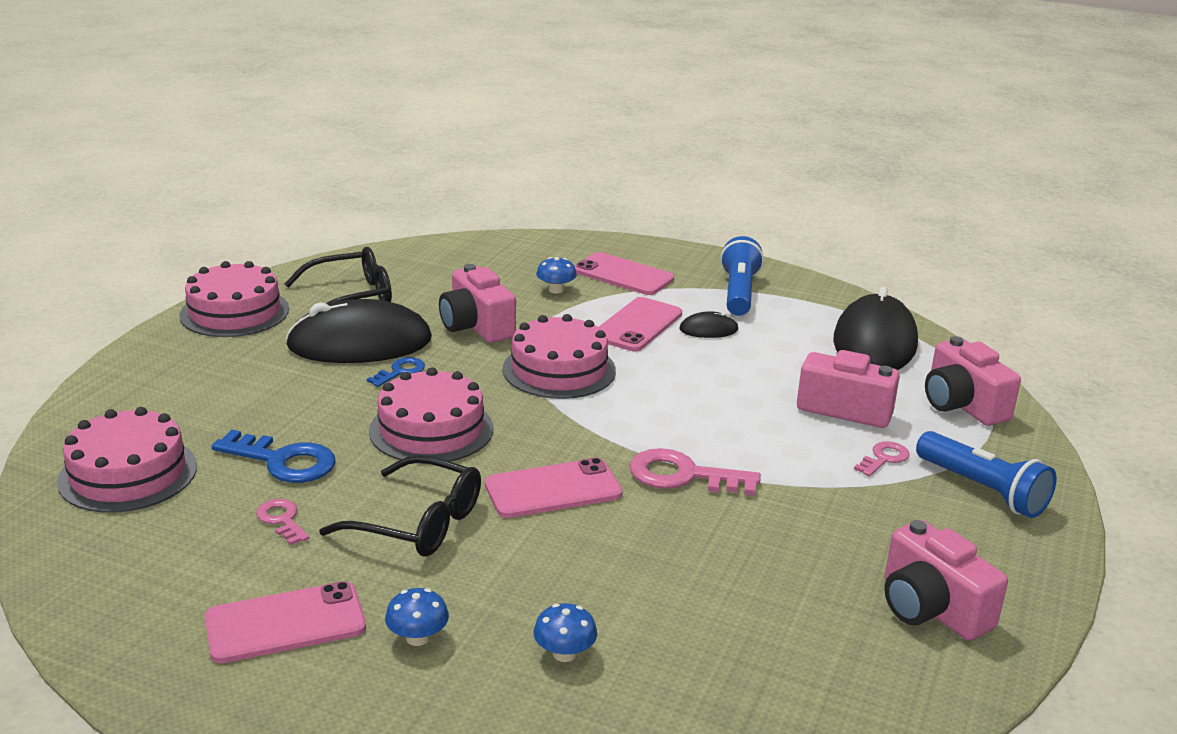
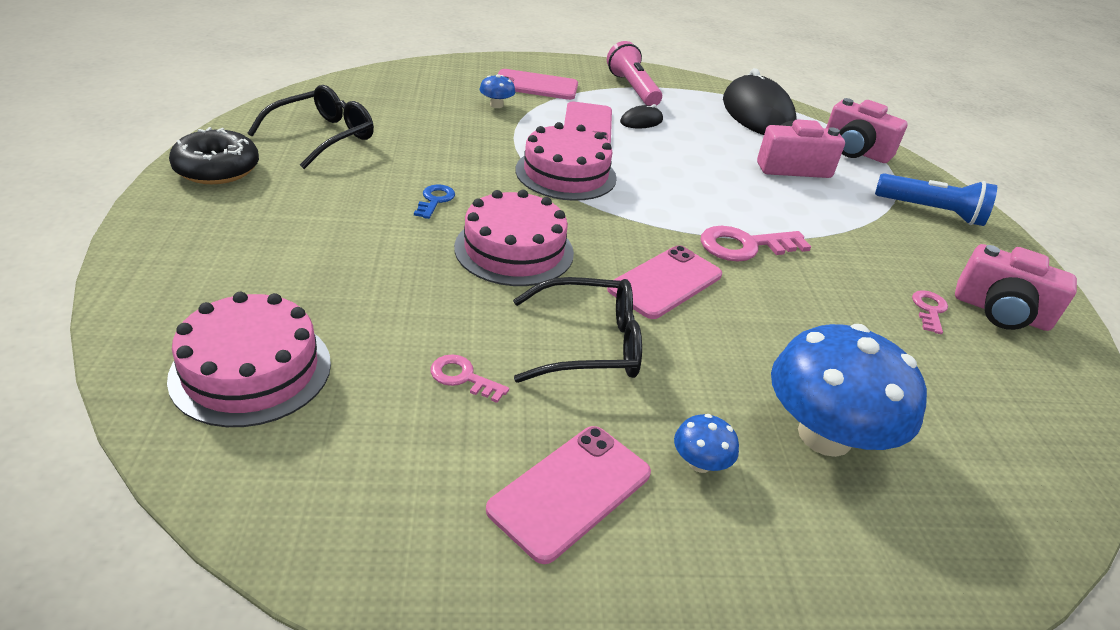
camera: 30 degrees left, 10 degrees up
(234, 312) = (217, 169): pink cake -> black donut
(283, 461) = (407, 314): blue key -> none
(360, 343) = (372, 179): black mouse -> none
(476, 326) = (462, 147): pink camera -> none
(564, 653) = (824, 435): blue mushroom -> blue mushroom, size x2.37
(739, 293) = (632, 89): blue flashlight -> pink flashlight
(884, 458) = (853, 201): pink key -> pink key (929, 310)

